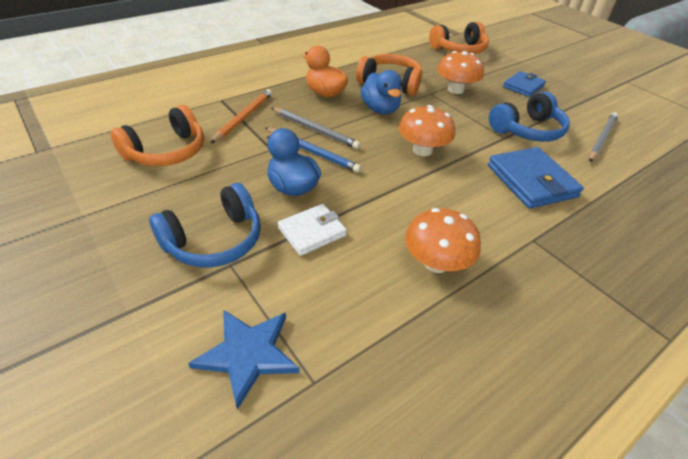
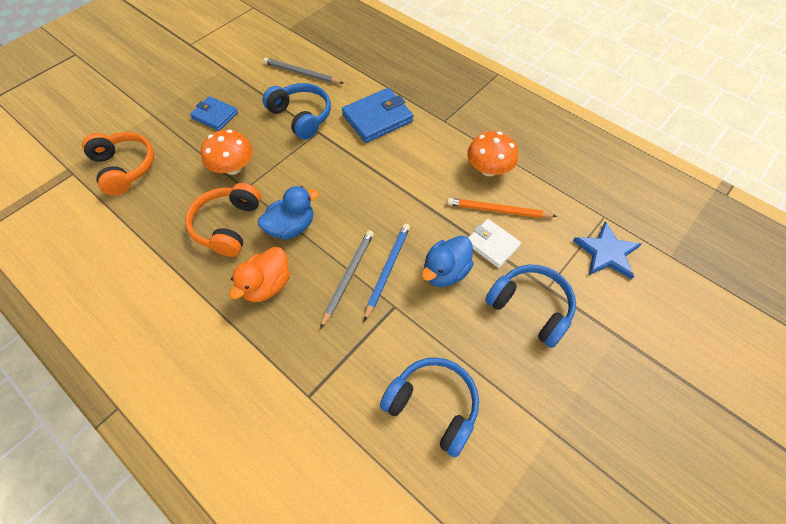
camera: 100 degrees left, 15 degrees up
(167, 151) = (433, 406): orange headphones -> blue headphones
(244, 117) = (342, 354): orange pencil -> orange pencil (498, 210)
(422, 150) = (357, 186): orange mushroom -> none

